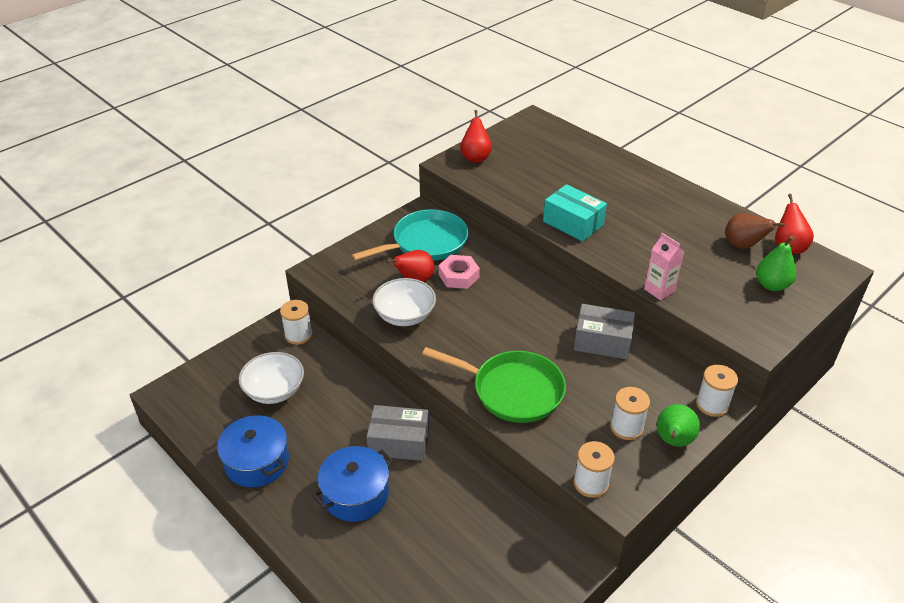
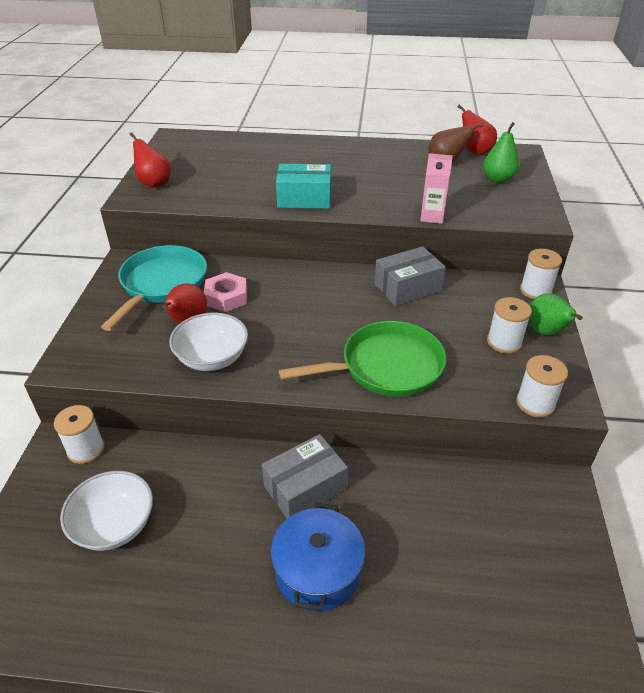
camera: 40 degrees left, 0 degrees up
(257, 462) = (171, 619): blue pot -> none

